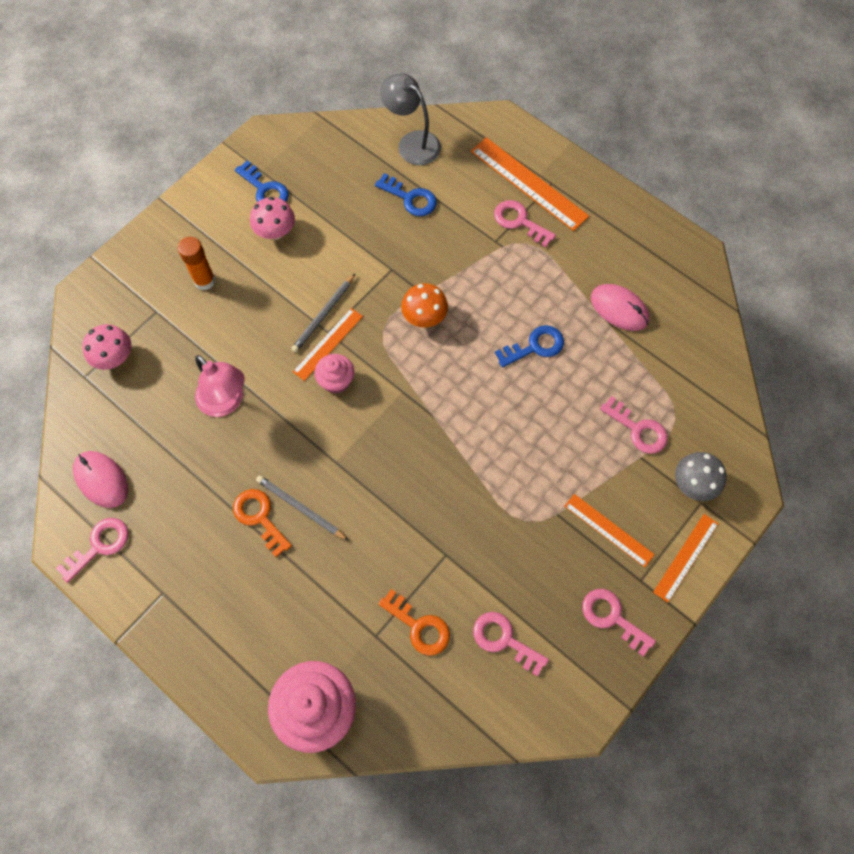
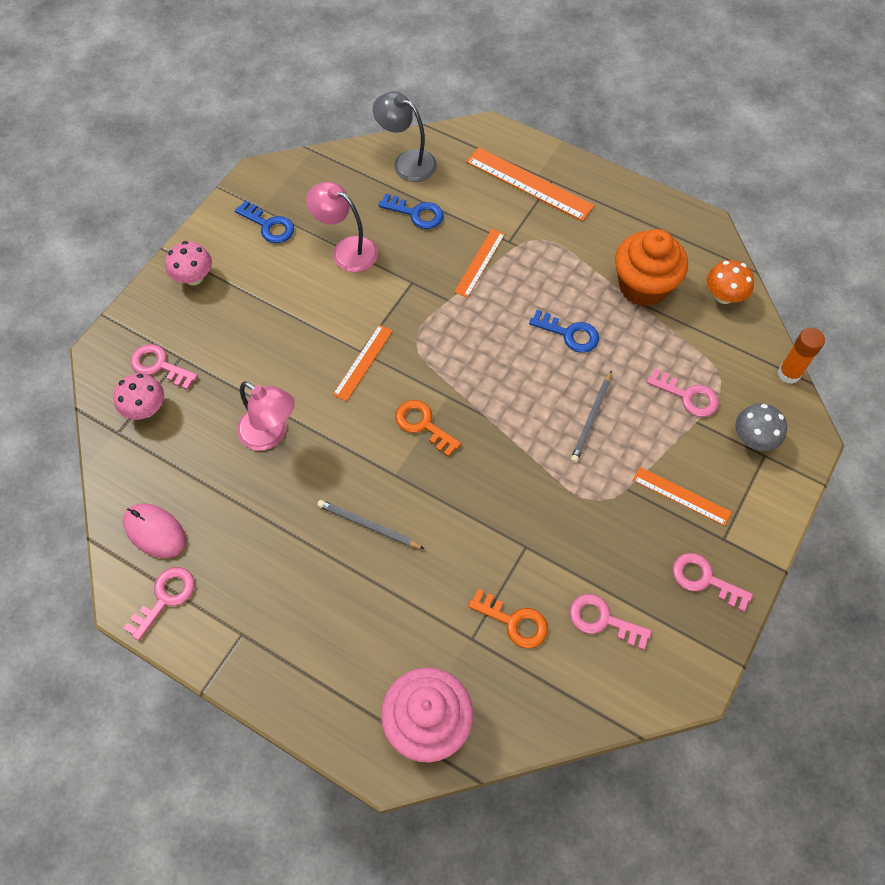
camera: 10 degrees left, 5 degrees down
(204, 281) = (225, 321): orange glue stick -> orange glue stick (789, 374)
(259, 518) = (328, 542): orange key -> orange key (423, 425)
(275, 232) = (288, 264): pink mushroom -> pink mushroom (194, 277)
(323, 315) = (353, 335): grey pencil -> grey pencil (591, 418)
(335, 226) = (346, 250): none -> pink lamp
(336, 381) = (379, 397): pink cupcake -> none
(424, 317) = (454, 322): orange mushroom -> orange mushroom (723, 296)
(519, 222) = (528, 220): pink key -> pink key (159, 366)
(535, 346) = (569, 334): blue key -> blue key turned 60 degrees clockwise
(619, 309) = (643, 286): pink mouse -> orange cupcake
(685, 557) = (762, 509): orange ruler -> orange ruler (479, 262)

